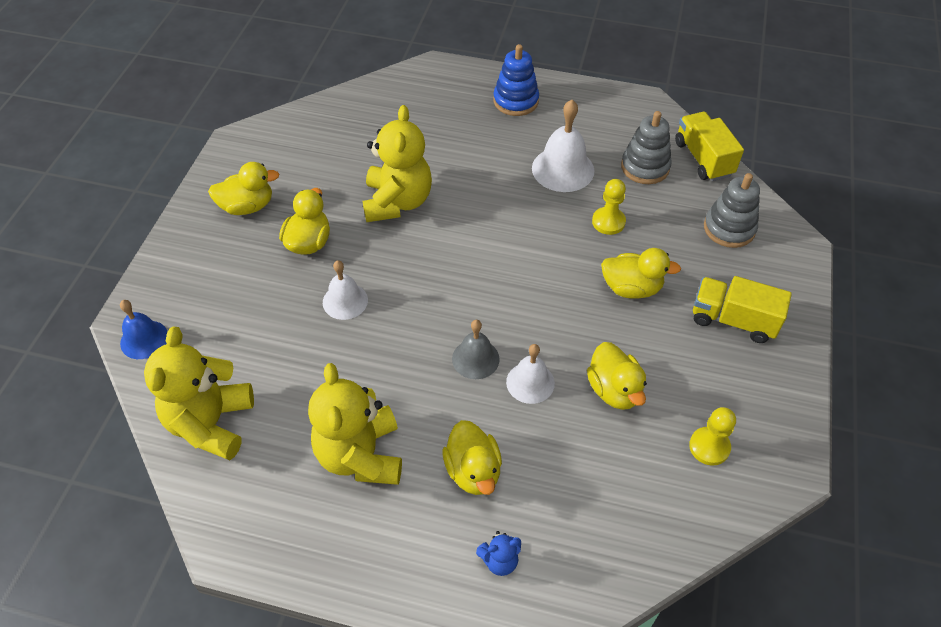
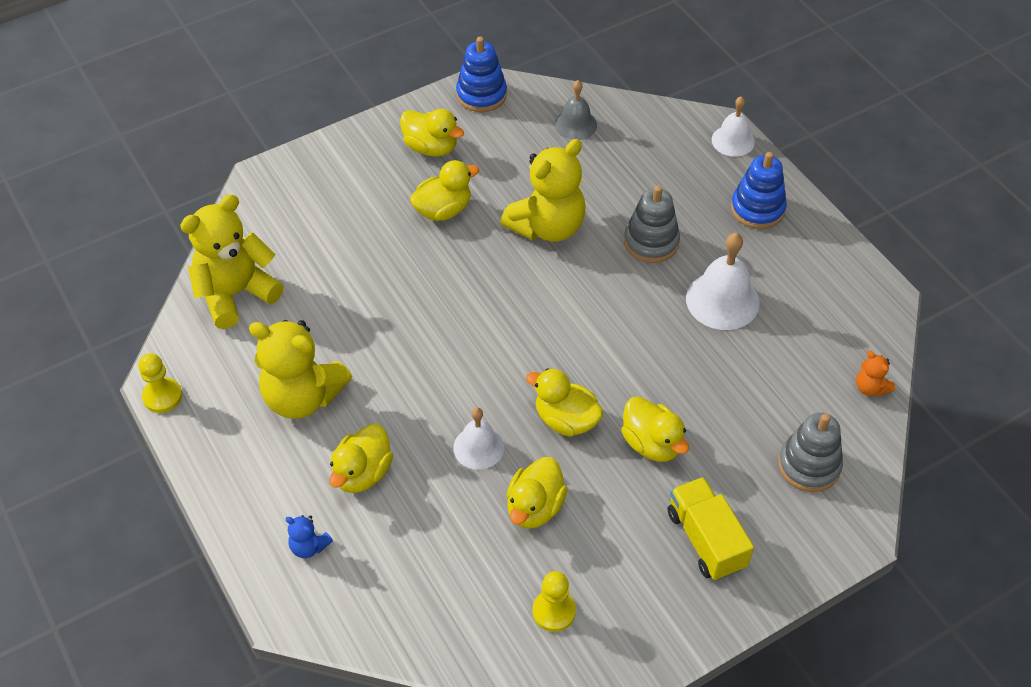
camera: 45 degrees right, 0 degrees up
(144, 339) = (257, 199): blue bell -> none
(243, 147) = (481, 95): none -> blue stacking toy
(345, 301) = (418, 276): white bell -> white bell (733, 140)
(360, 455) = (302, 397): yellow teddy bear -> yellow teddy bear turned 105 degrees counterclockwise
(475, 359) = (460, 396): grey bell -> grey bell (575, 124)
(562, 316) = (566, 420): none -> yellow duck
(608, 222) = (704, 375): yellow pawn -> yellow pawn (162, 396)
(645, 167) = (802, 354): grey stacking toy -> grey stacking toy (651, 242)
(703, 159) = (870, 387): yellow truck -> orange teddy bear

